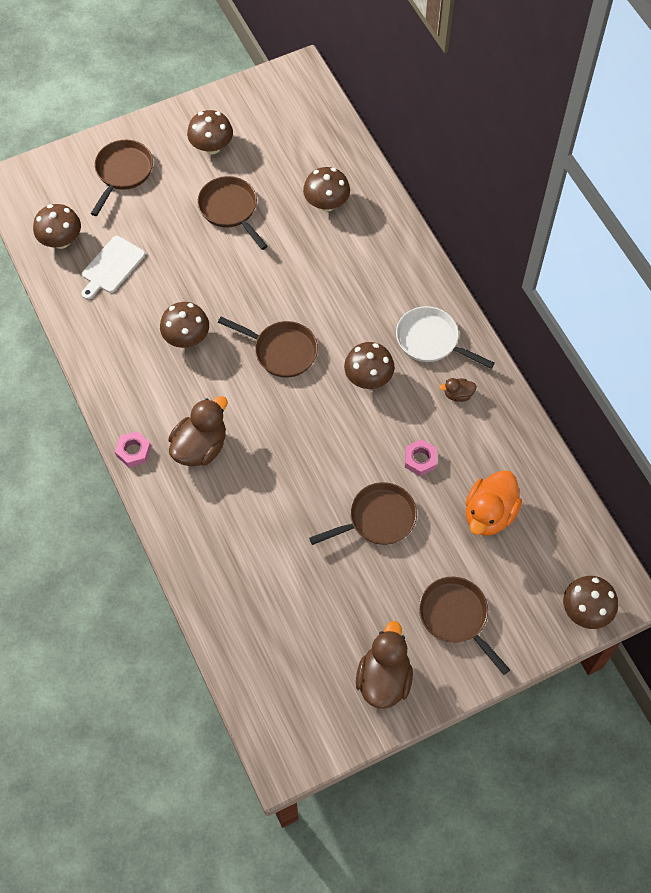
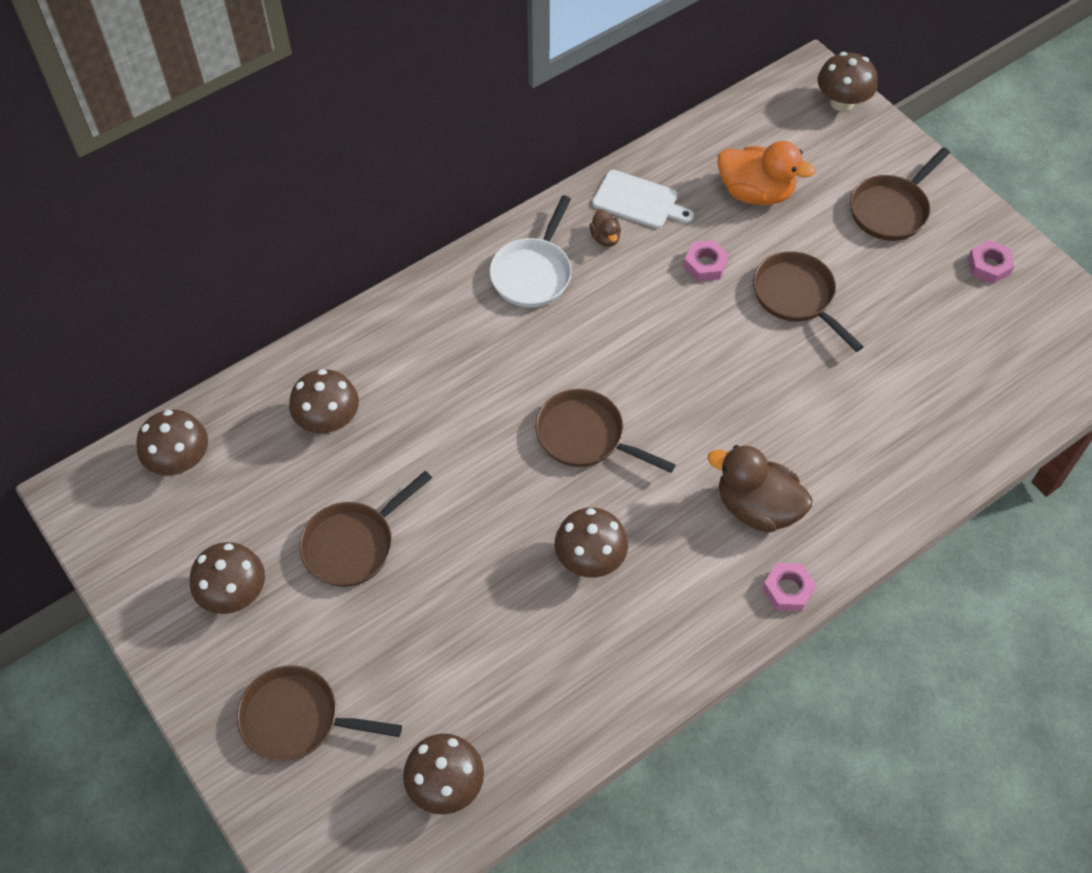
camera: 100 degrees left, 5 degrees down
(111, 267) = (484, 692): white cutting board -> white cutting board (639, 201)
(281, 351) = (585, 436): brown pan -> brown pan turned 75 degrees counterclockwise
(368, 378) = (604, 332): brown mushroom -> brown mushroom (180, 461)
(384, 679) = (989, 266): brown duck -> pink nut

